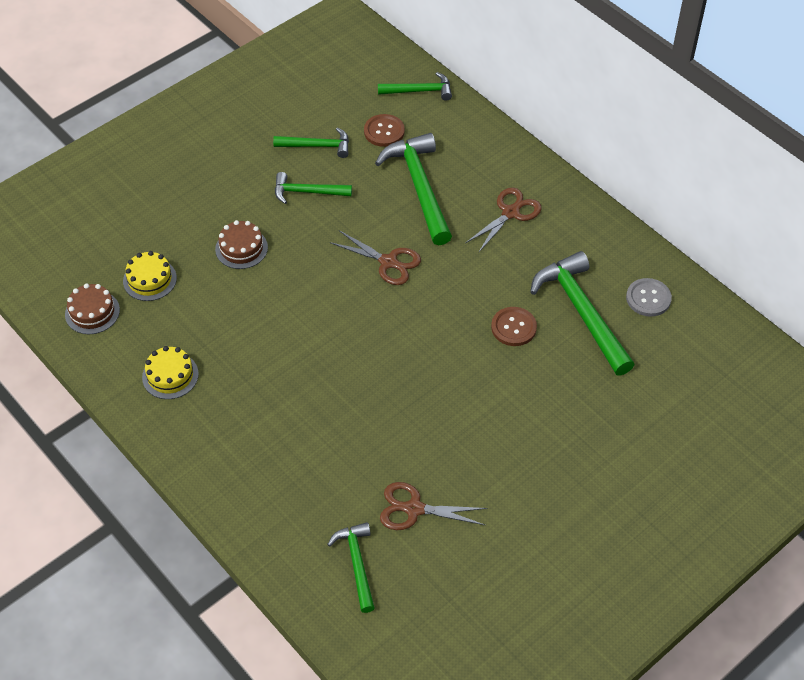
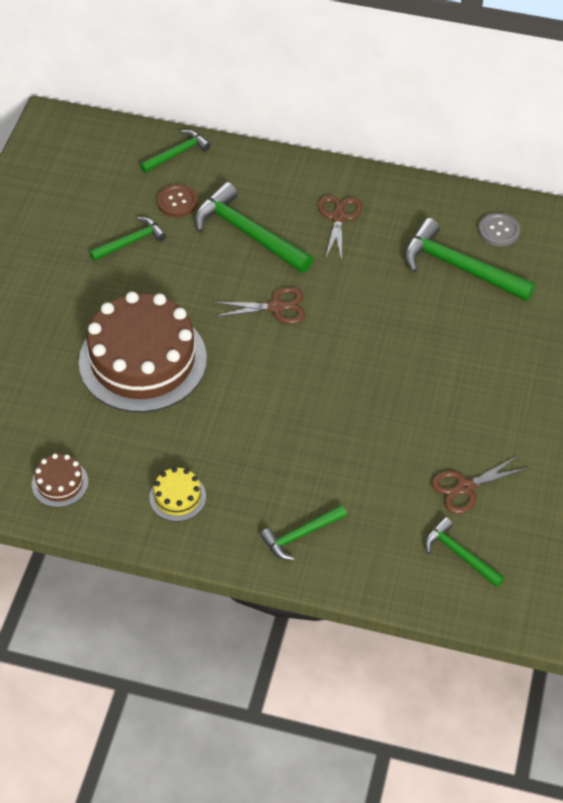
camera: 35 degrees left, 0 degrees up
(149, 279) = (86, 428): yellow cake -> none
(241, 248) = (142, 360): brown cake -> brown cake, size x2.40
(307, 192) = (157, 285): green hammer -> green hammer (300, 535)
(513, 327) = (419, 306): brown button -> none

